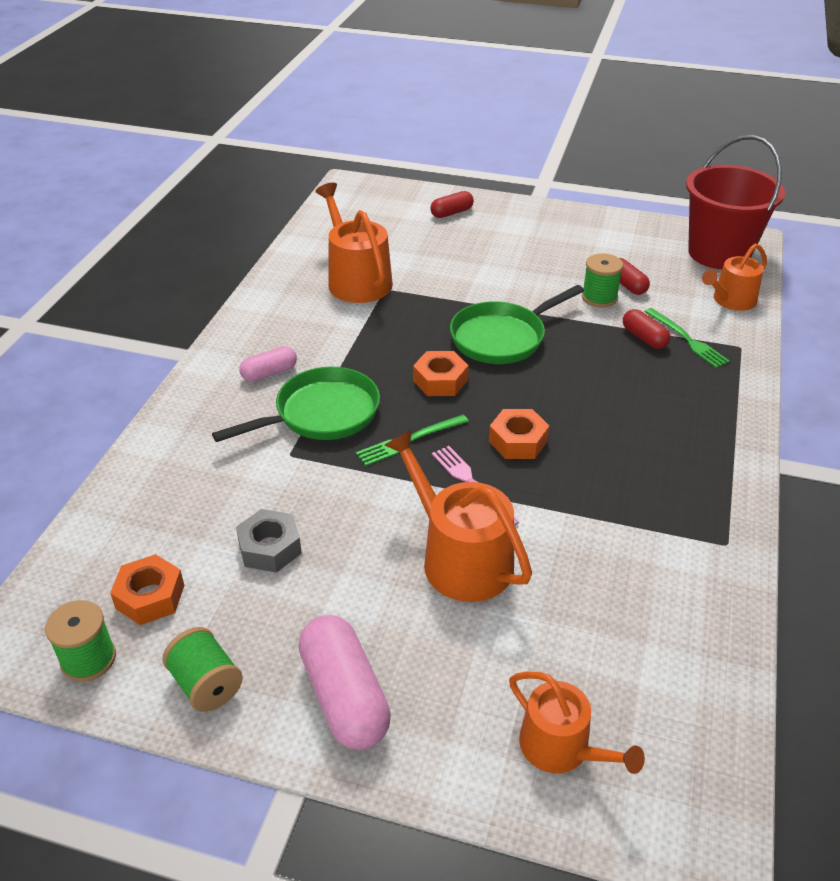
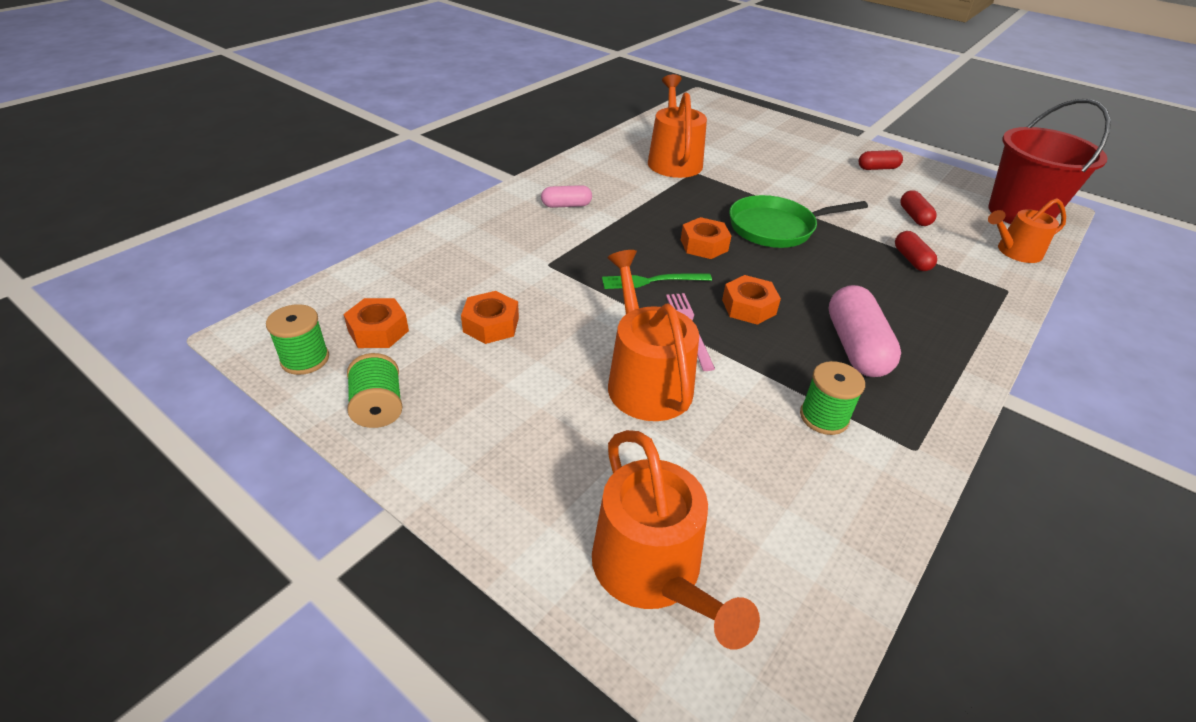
camera: 20 degrees right, 0 degrees up
(270, 548) = (491, 325): grey nut -> orange nut
(321, 414) = (590, 243): green pan -> none
(344, 696) = (482, 456): pink capsule -> pink capsule (855, 347)
(451, 213) = (779, 133): red capsule -> red capsule (877, 168)
(561, 748) = (653, 571): orange watering can -> orange watering can, size x1.54
(599, 297) = (882, 220): green spool -> green spool (824, 417)
(687, 339) = (954, 271): green fork -> none

